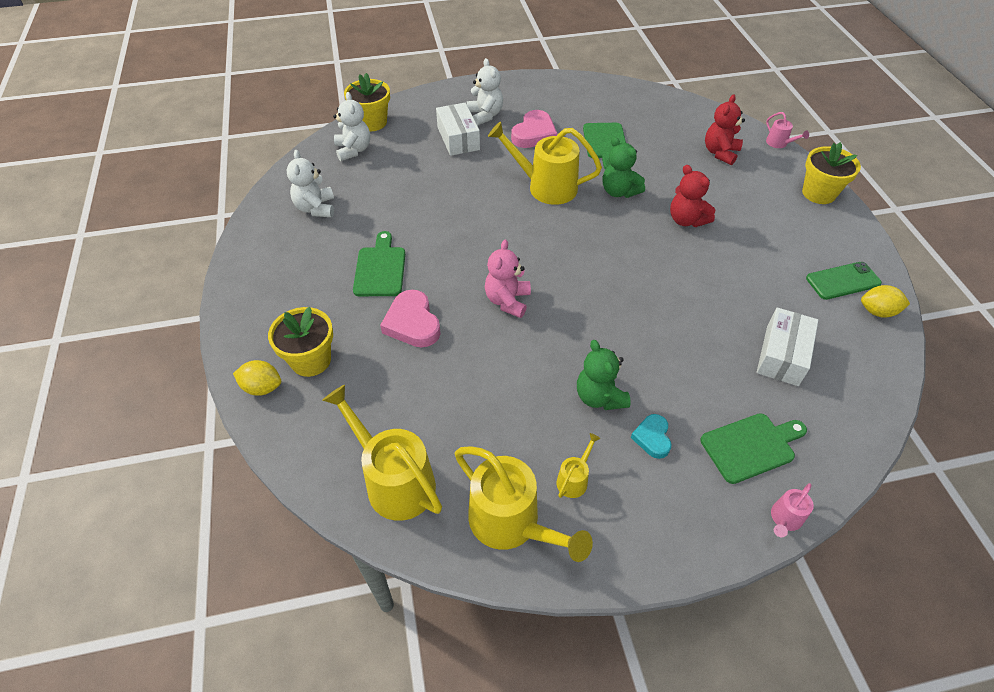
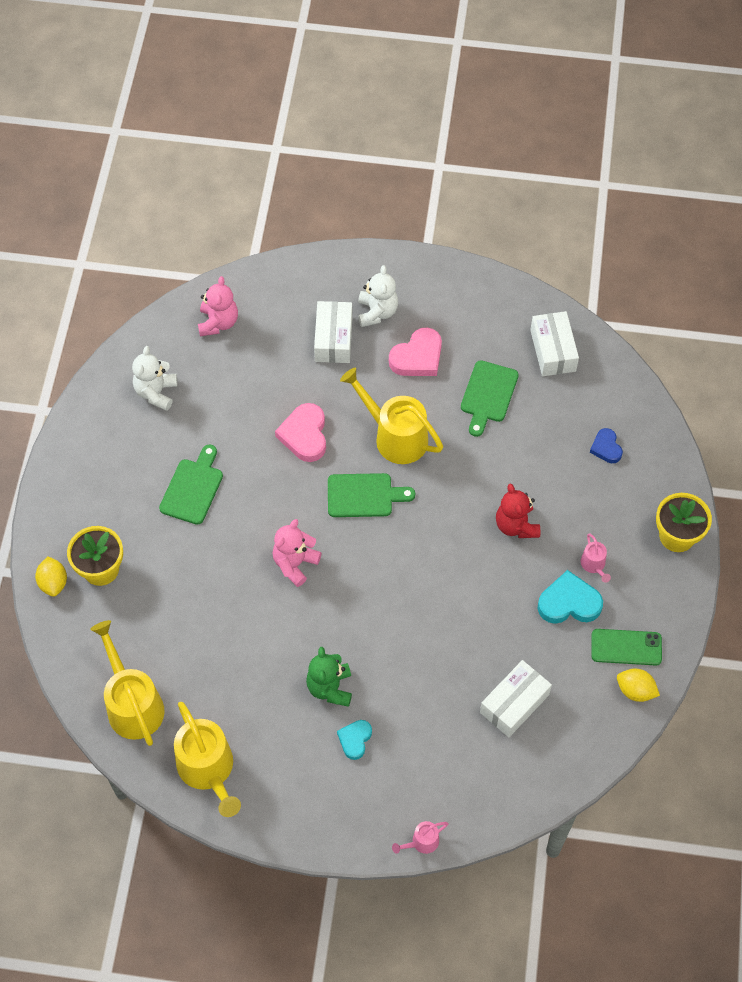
camera: 20 degrees right, 10 degrees up
(262, 387) = (53, 583): yellow lemon -> yellow lemon turned 45 degrees clockwise
(353, 150) = (218, 322): white teddy bear -> pink teddy bear
(372, 122) = (251, 286): yellow flower pot -> none
(412, 323) = (200, 559): pink heart -> pink heart (304, 435)
(574, 479) = (273, 752): yellow watering can -> none
(619, 191) = (467, 466): green teddy bear -> none
(637, 107) = (553, 350): none -> white box
(720, 153) = (606, 448): red teddy bear -> blue heart
(751, 446) = (433, 775): green cutting board -> green cutting board (364, 495)
(770, 262) = (569, 602): none -> turquoise heart
(779, 143) = (680, 455): pink watering can -> pink watering can (594, 565)

